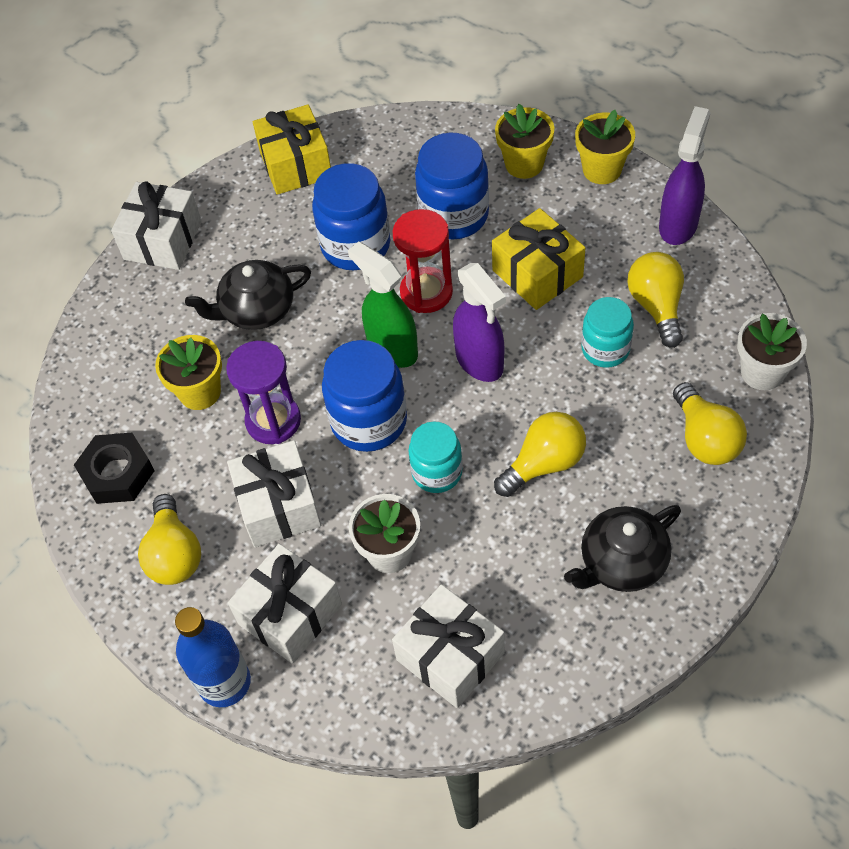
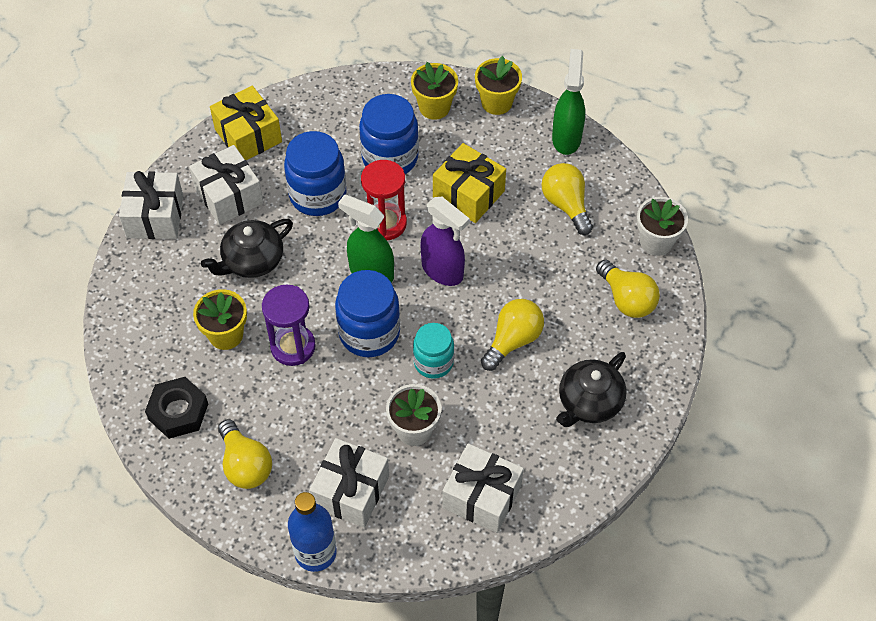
camera: 20 degrees left, 0 degrees up
(278, 506) = (317, 411): white gift -> white gift (229, 196)
(605, 349) = (536, 244): turquoise jar -> none
(678, 225) = (566, 138): purple spray bottle -> green spray bottle

